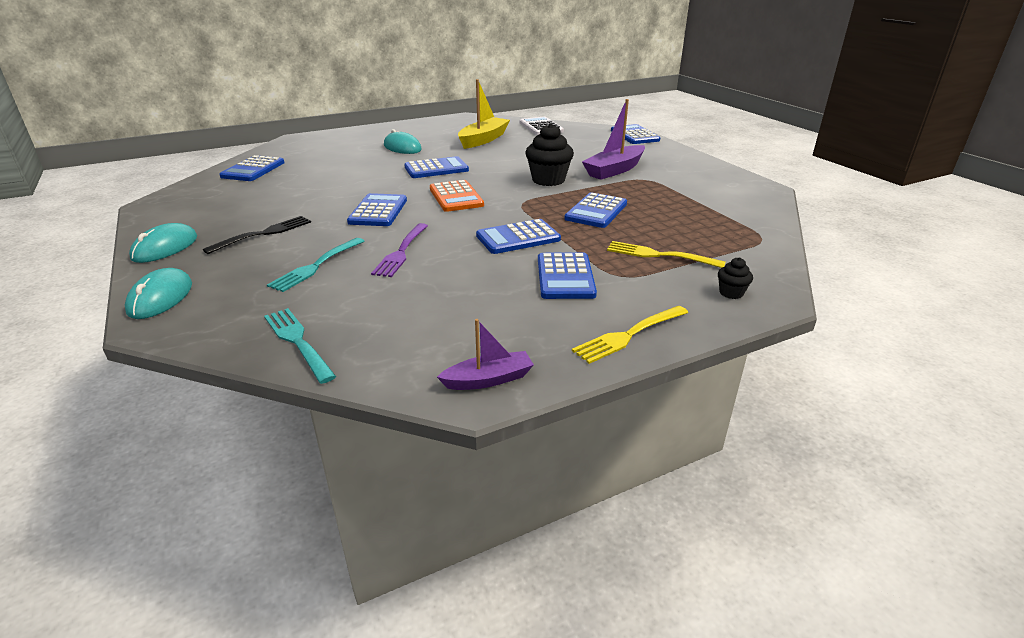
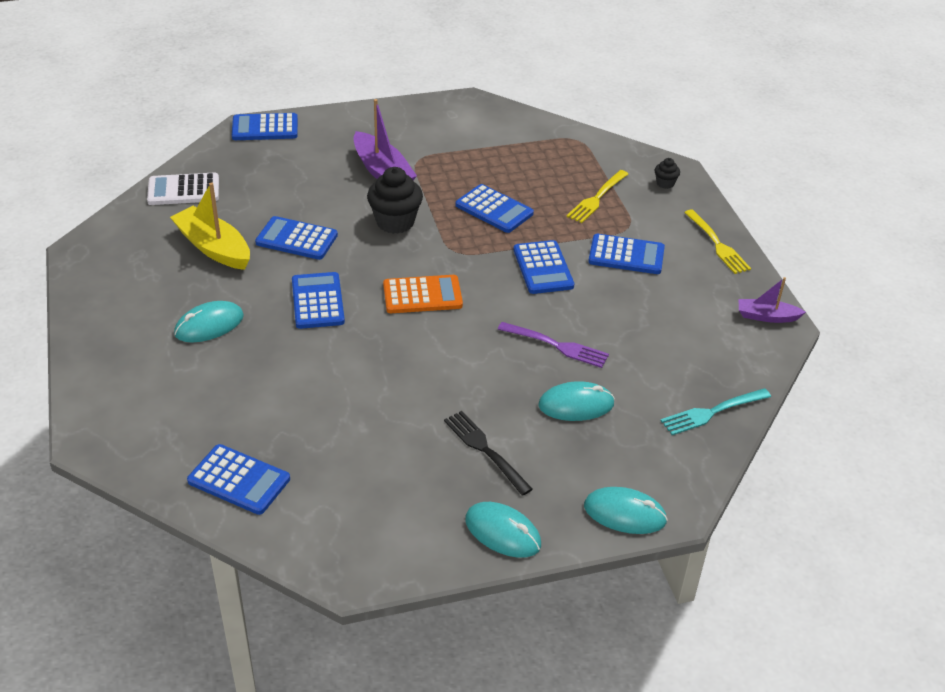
camera: 80 degrees left, 10 degrees up
(316, 266) = (576, 405): turquoise fork -> turquoise mouse
(378, 211) = (445, 358): blue calculator -> blue calculator (296, 239)
(488, 379) = (766, 316): purple boat -> purple boat turned 75 degrees counterclockwise

